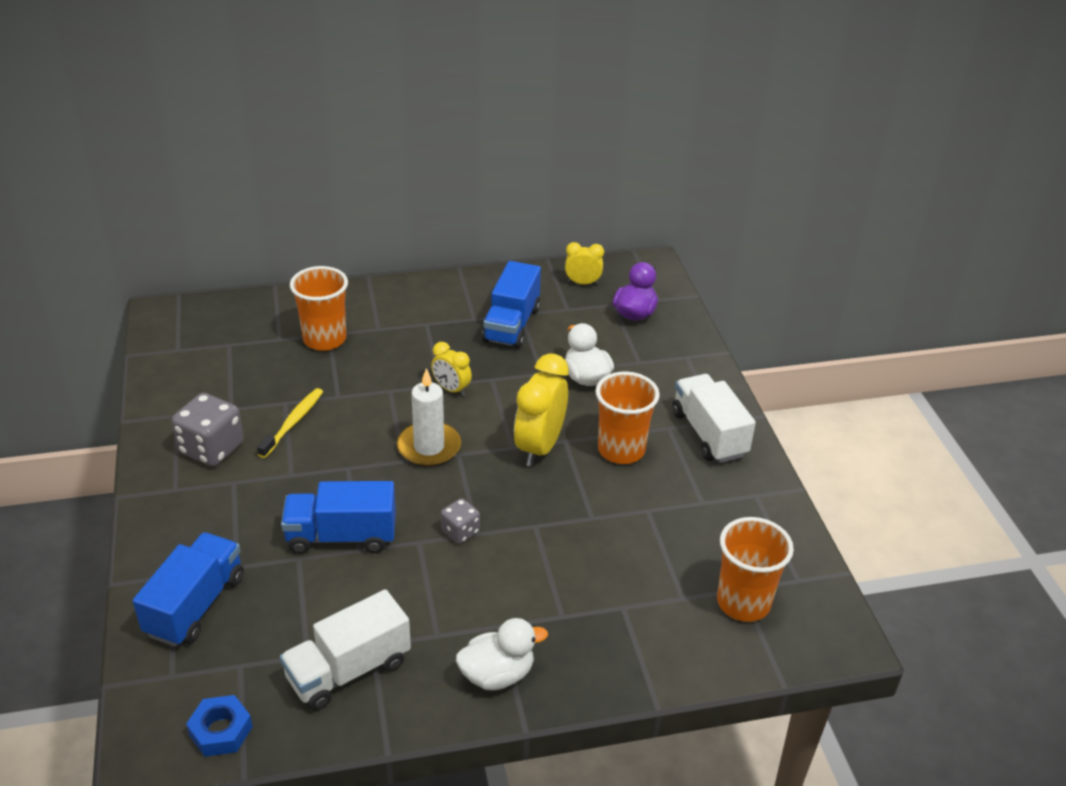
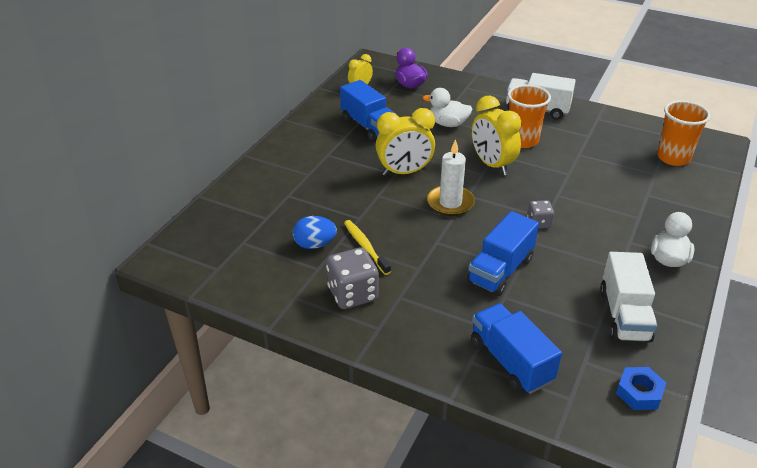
camera: 50 degrees left, 0 degrees up
(266, 388) = (315, 244): none -> blue egg
(324, 339) = (292, 199): orange cup -> none
(451, 389) = (404, 172): yellow clock -> yellow clock, size x1.79

